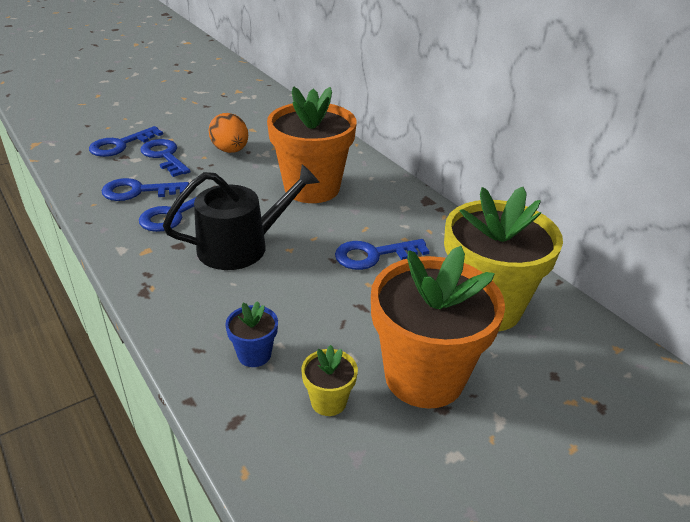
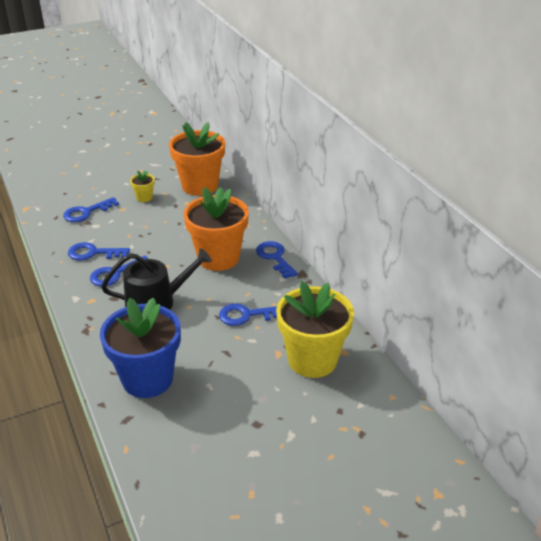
camera: 10 degrees right, 0 degrees up
(164, 156) = (117, 224): blue key -> blue key (275, 257)
(230, 150) = (166, 221): orange egg -> none
(254, 354) = (147, 379): blue flower pot -> blue flower pot, size x2.33
(328, 401) = (186, 413): yellow flower pot -> yellow flower pot (144, 197)
(424, 376) = (252, 403): orange flower pot -> orange flower pot (200, 186)

